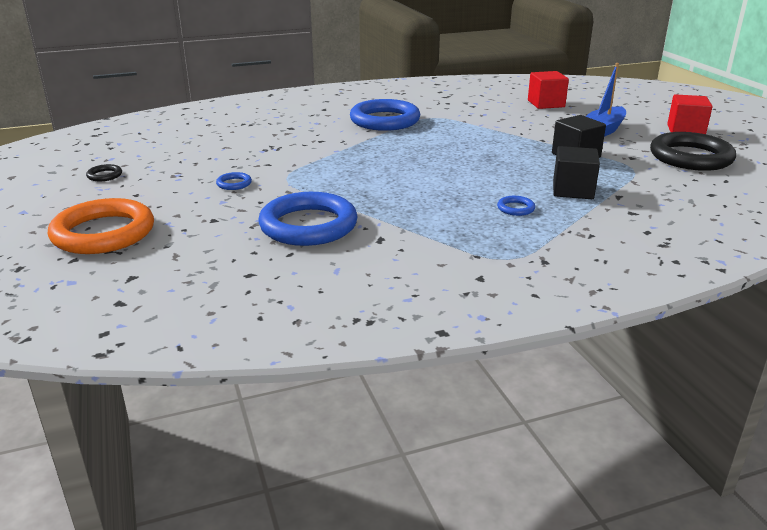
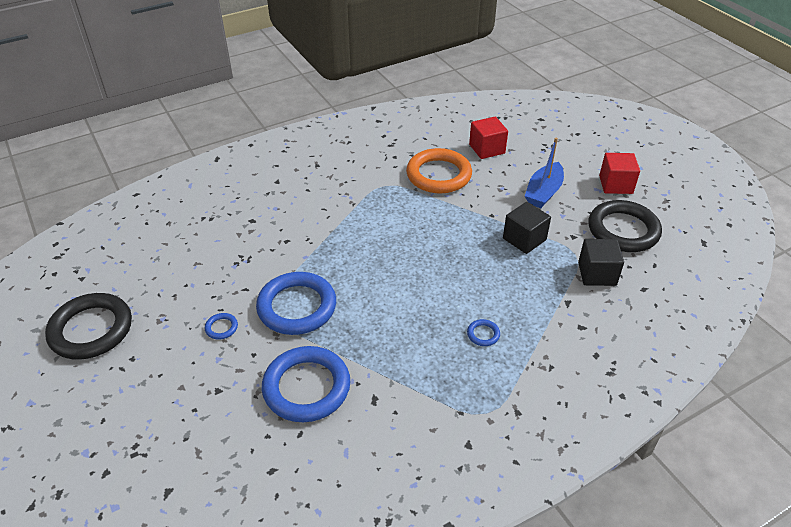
camera: 10 degrees left, 15 degrees up
(103, 233) = (120, 427): orange ring -> orange ring (438, 175)
(104, 175) = (91, 330): black ring -> black ring, size x2.49
(385, 120) = (340, 197): blue ring -> blue ring (297, 307)
(573, 190) = (528, 298): black cube -> black cube (597, 274)

